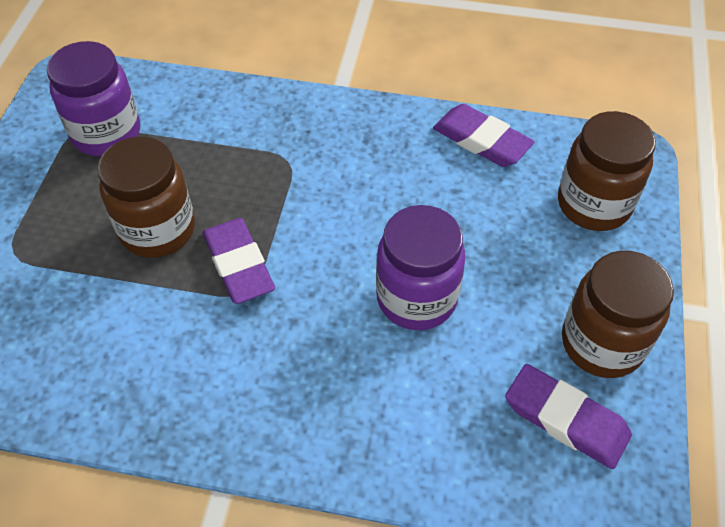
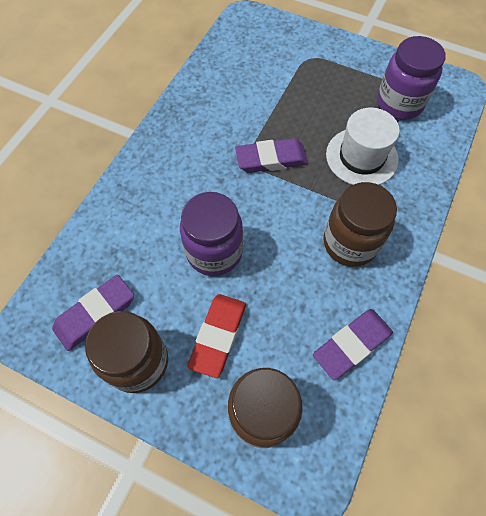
camera: 105 degrees right, 10 degrees up
(157, 230) = (310, 122): brown jar -> brown jar (350, 243)
(212, 163) = (361, 157): none -> white hat
(529, 265) = (218, 336): none -> red eraser

